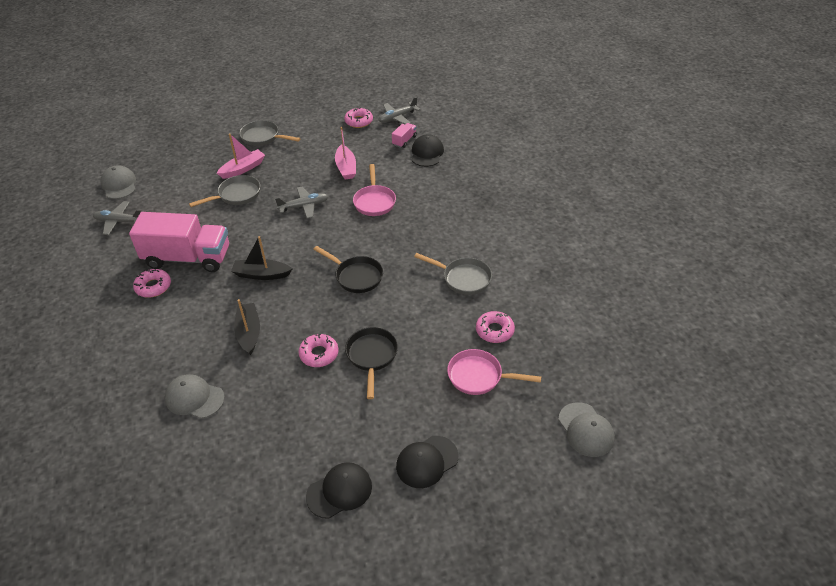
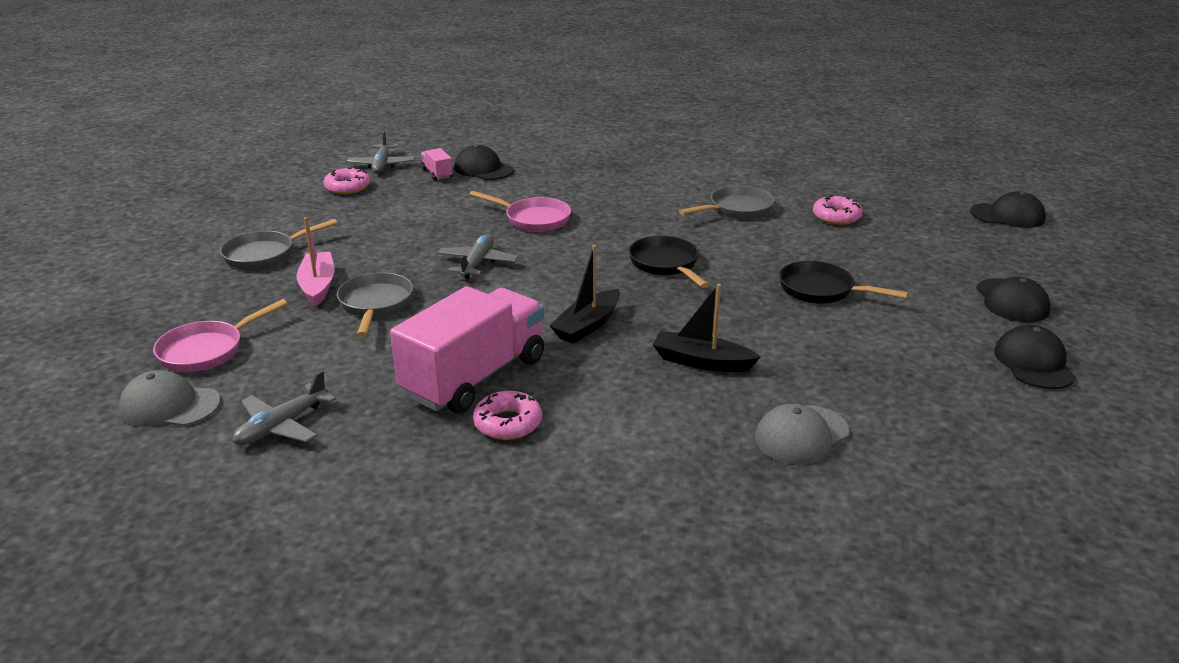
camera: 60 degrees left, 15 degrees down
(319, 354) = (789, 322): pink donut -> none
(346, 168) = (436, 218): pink boat -> none
(356, 276) = (666, 264): black pan -> black pan turned 90 degrees counterclockwise
(479, 376) = (900, 242): pink pan -> pink pan (207, 350)
(586, 430) = (1007, 216): grey cap -> black cap

